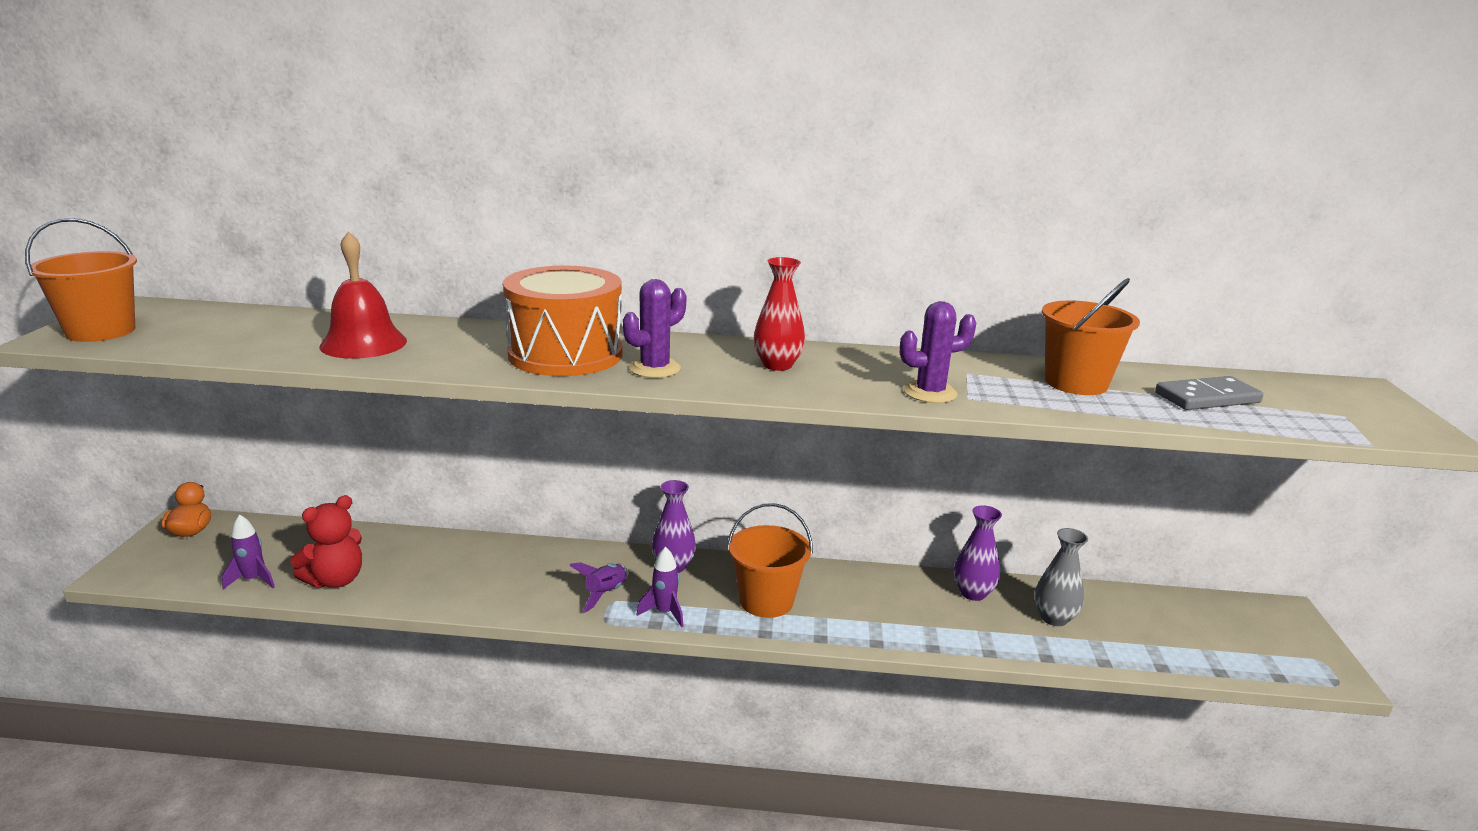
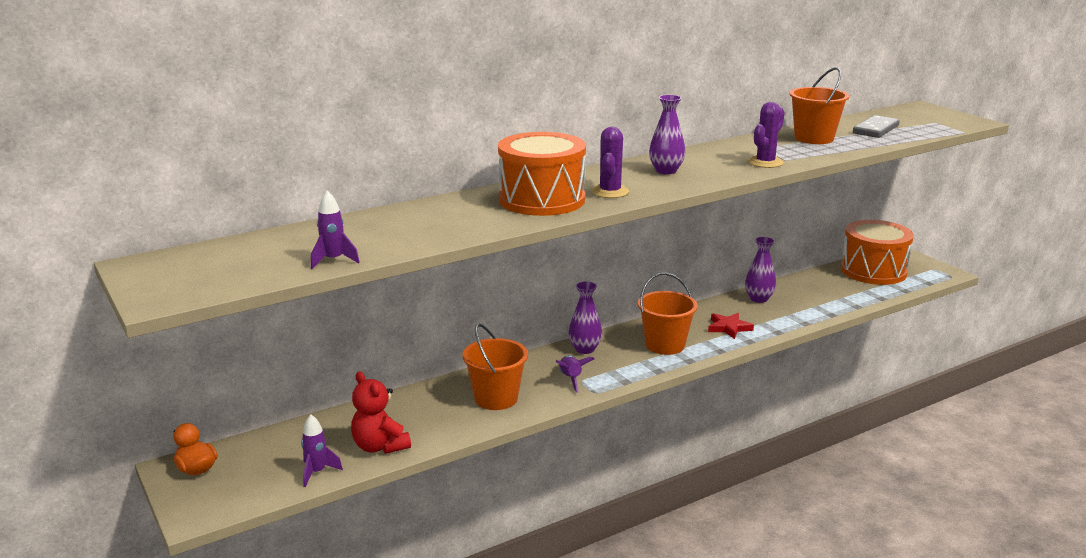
camera: 35 degrees left, 0 degrees up
(101, 331) = (178, 285): orange bucket -> orange bucket (496, 398)
(335, 580) = (380, 446): red teddy bear -> red teddy bear turned 135 degrees clockwise
(363, 343) = (400, 232): red bell -> none
(664, 613) = (621, 374): purple rocket -> purple rocket (333, 260)
(777, 365) = (666, 171): red vase -> purple vase
(876, 614) = (729, 327): none -> red star
(1054, 618) = (810, 295): grey vase -> none
(1205, 622) = (873, 271): none -> orange drum

